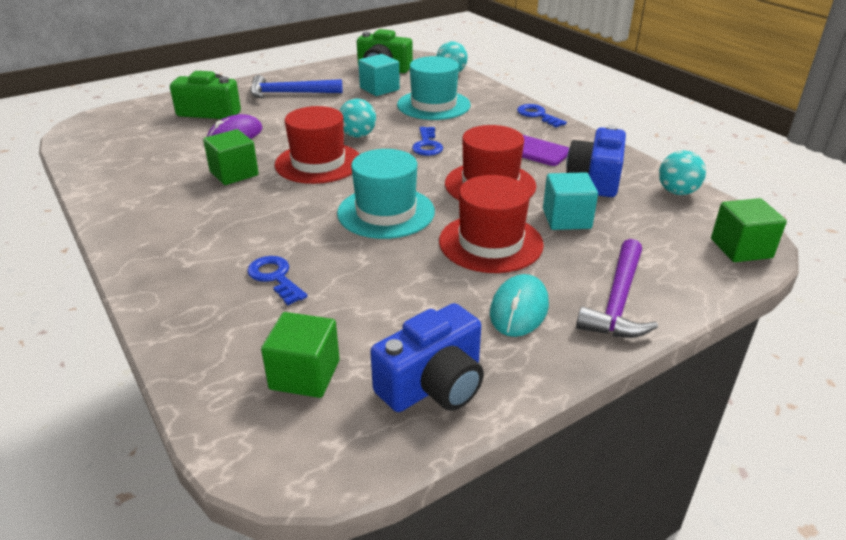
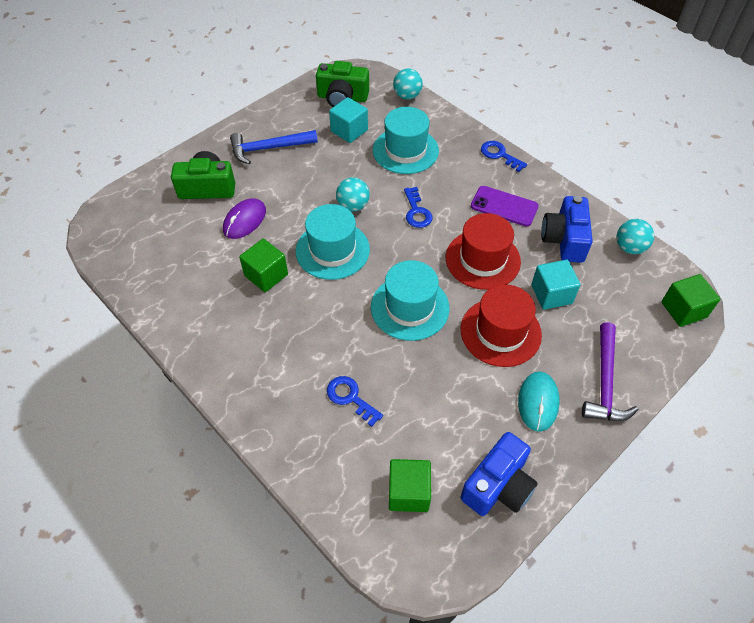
camera: 10 degrees left, 20 degrees up
(318, 163) = (332, 250): red hat -> turquoise hat

